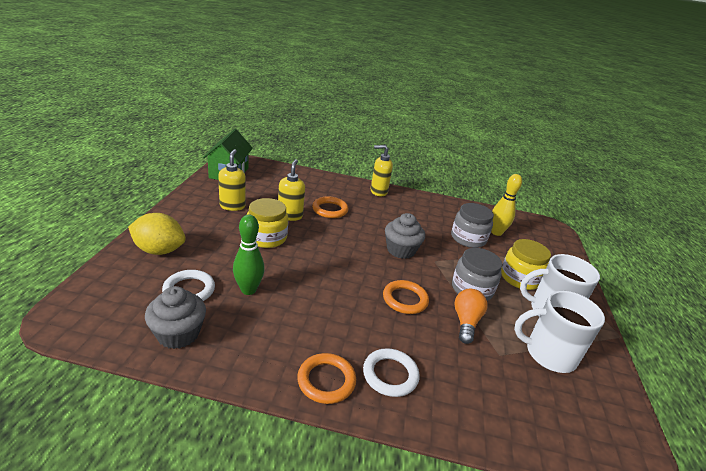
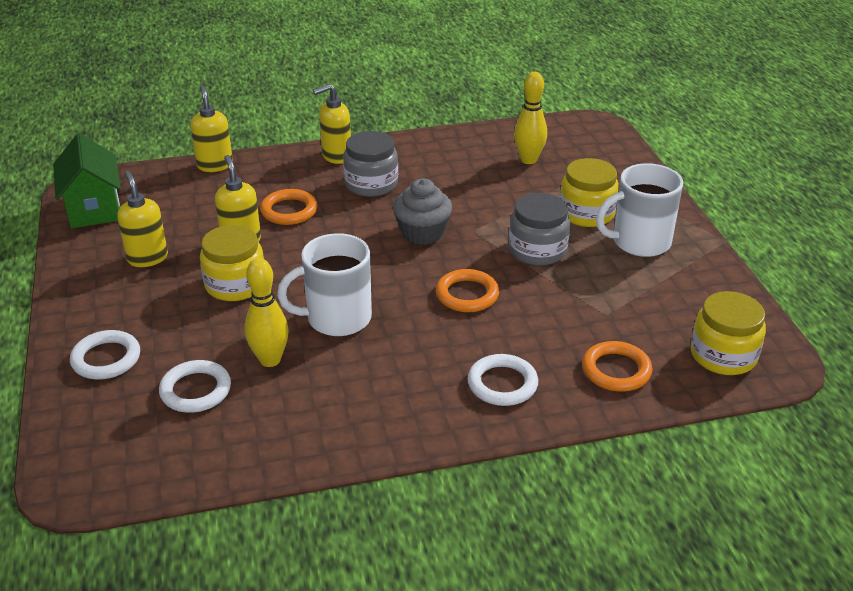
camera: 20 degrees left, 5 degrees up
(159, 250) = (106, 359): yellow lemon -> white ring
(178, 334) = (230, 442): grey cupcake -> none
(248, 290) = (270, 360): green bowling pin -> yellow bowling pin
(308, 174) = (215, 165): none -> yellow soap dispenser
(326, 381) = (438, 418): orange ring -> orange ring (616, 370)
(466, 322) = (552, 293): orange light bulb -> none
(468, 238) = (497, 183): grey jar -> grey jar (371, 184)
(548, 354) = (657, 293): white mug -> white mug (336, 318)
(585, 431) = (723, 355): none -> yellow jar

